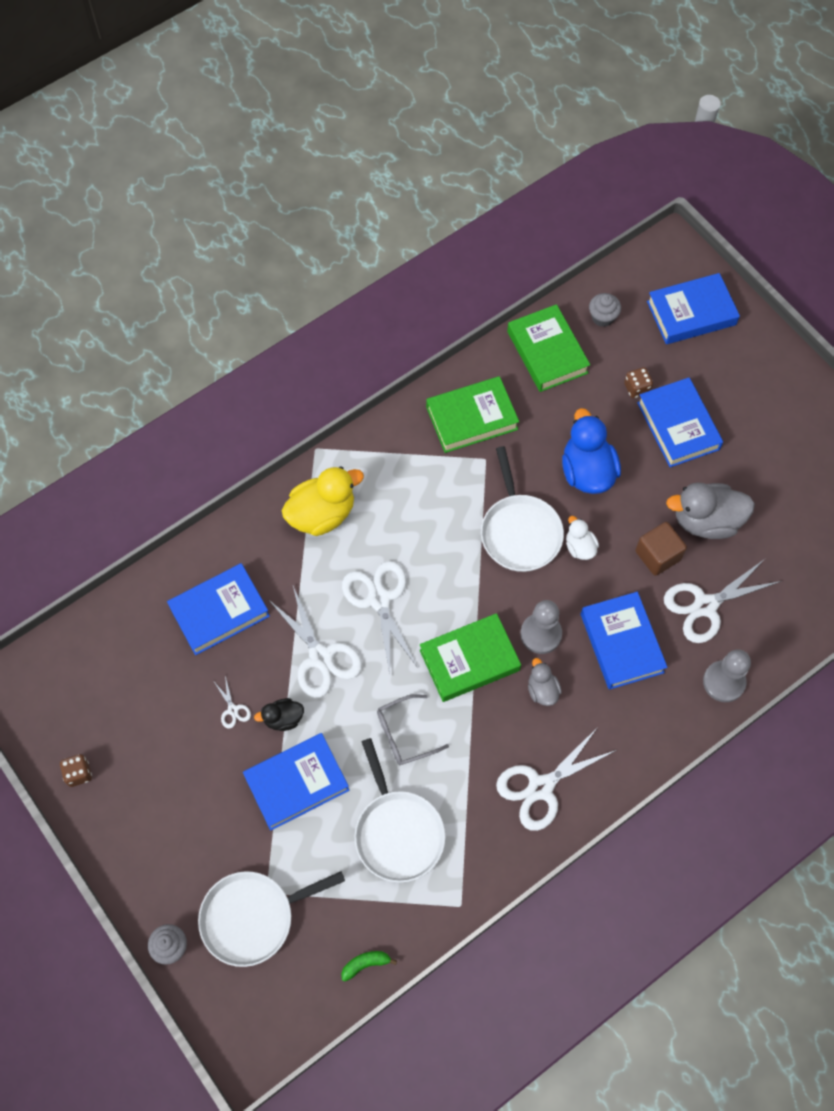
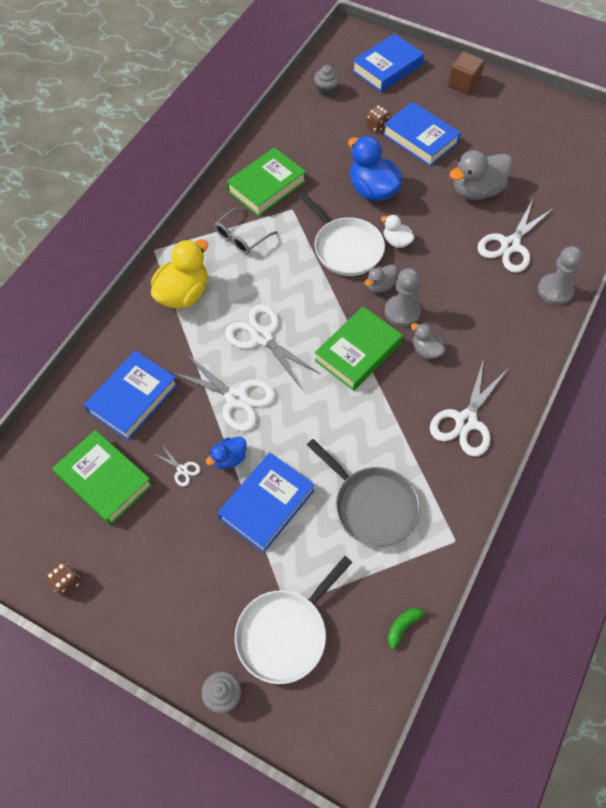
camera: 25 degrees left, 5 degrees down
(283, 719) = (229, 458): black duck -> blue duck
(398, 833) = (372, 506): white pan -> grey pan
(404, 734) = (336, 428): grey glasses -> grey glasses (241, 237)
(533, 593) = (380, 286): none -> grey duck
(547, 352) = (299, 125): green book -> green book (104, 480)
(621, 643) = (465, 294): blue book -> none
(657, 555) = (456, 225): brown cube -> brown cube (463, 84)

